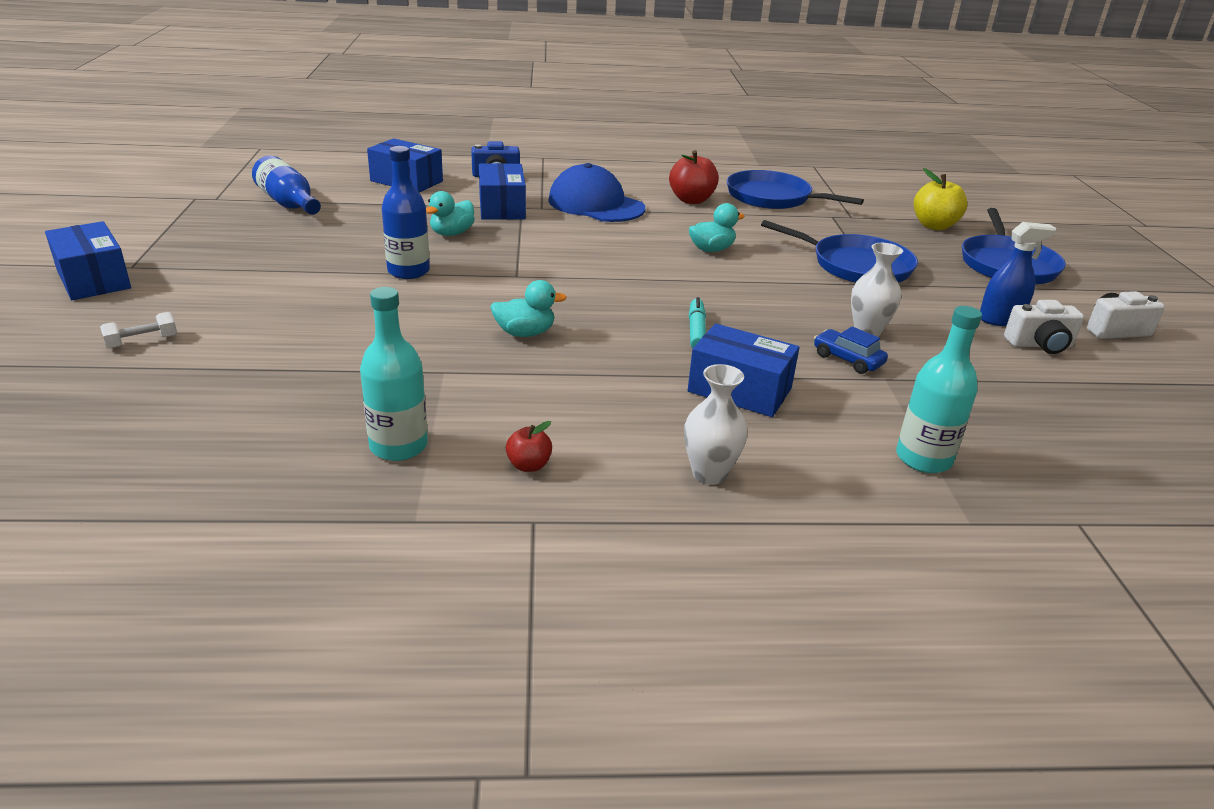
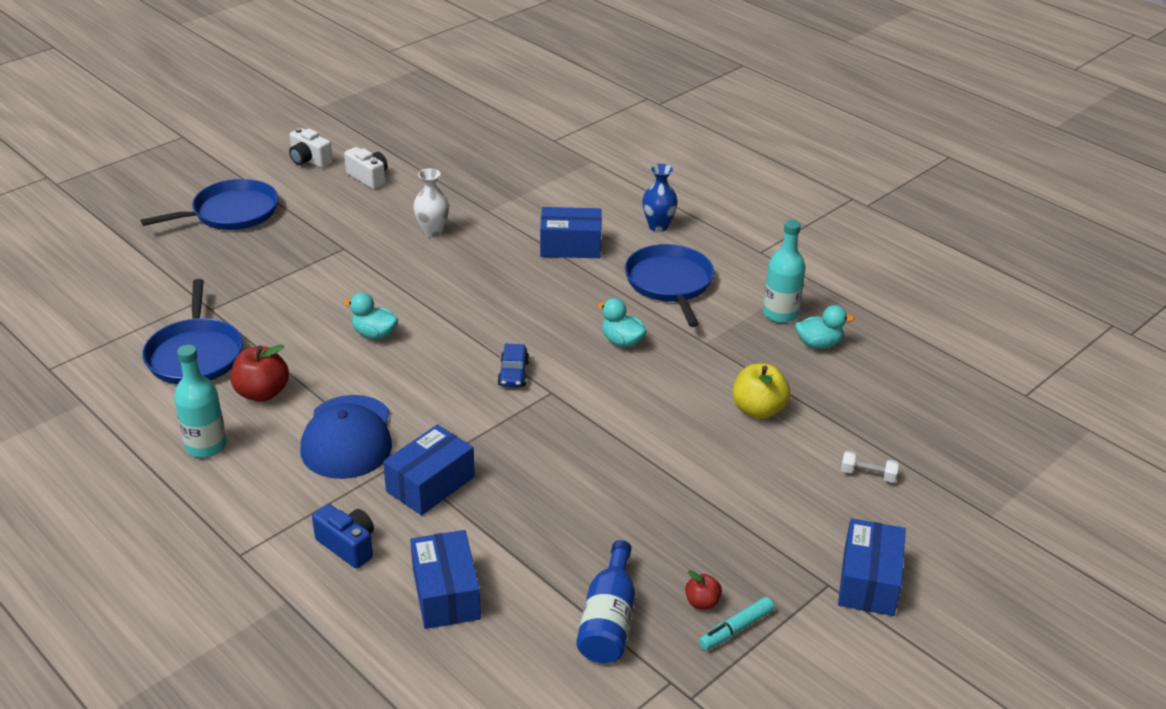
camera: 130 degrees left, 5 degrees up
(408, 271) = (619, 443): blue bottle -> none
(452, 233) = (526, 472): turquoise duck -> turquoise duck (818, 344)
(529, 465) = (731, 272): red apple -> red apple (702, 602)
(696, 331) = (522, 285): turquoise marker -> turquoise marker (735, 629)
(709, 474) = (658, 226): white vase -> blue vase
(739, 390) = (570, 246): blue box -> blue box turned 75 degrees counterclockwise
(847, 359) = (482, 227): blue car -> blue car (513, 373)
(856, 266) = (319, 266): blue pan -> blue pan (669, 283)
(923, 459) = (557, 182): turquoise bottle -> turquoise bottle (206, 446)
(934, 226) = (173, 259): yellow apple -> yellow apple (758, 410)
(1000, 319) = (345, 196): blue spray bottle -> none

